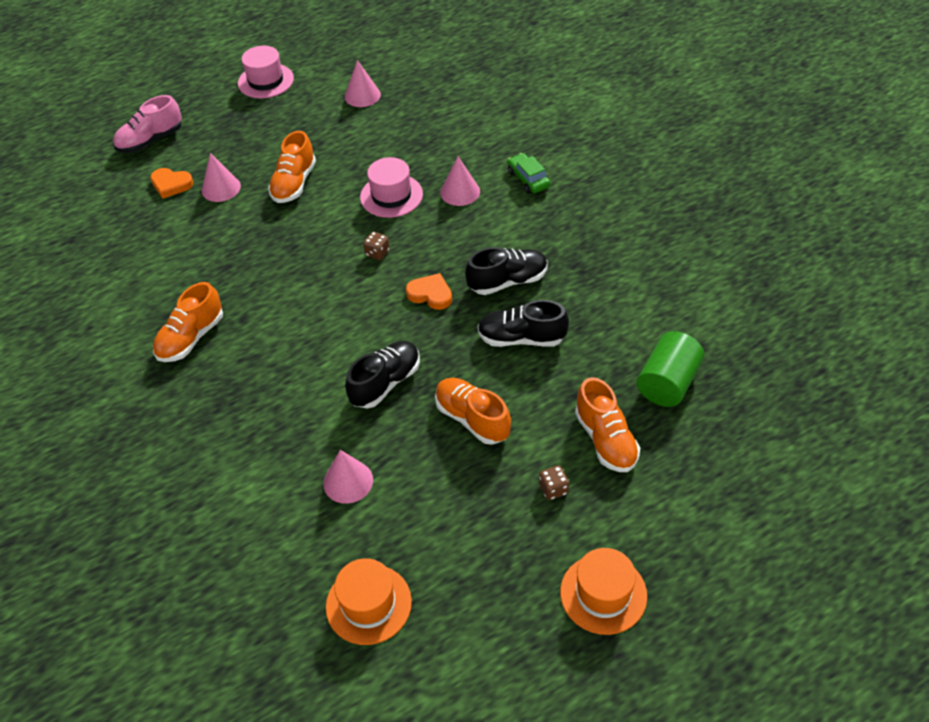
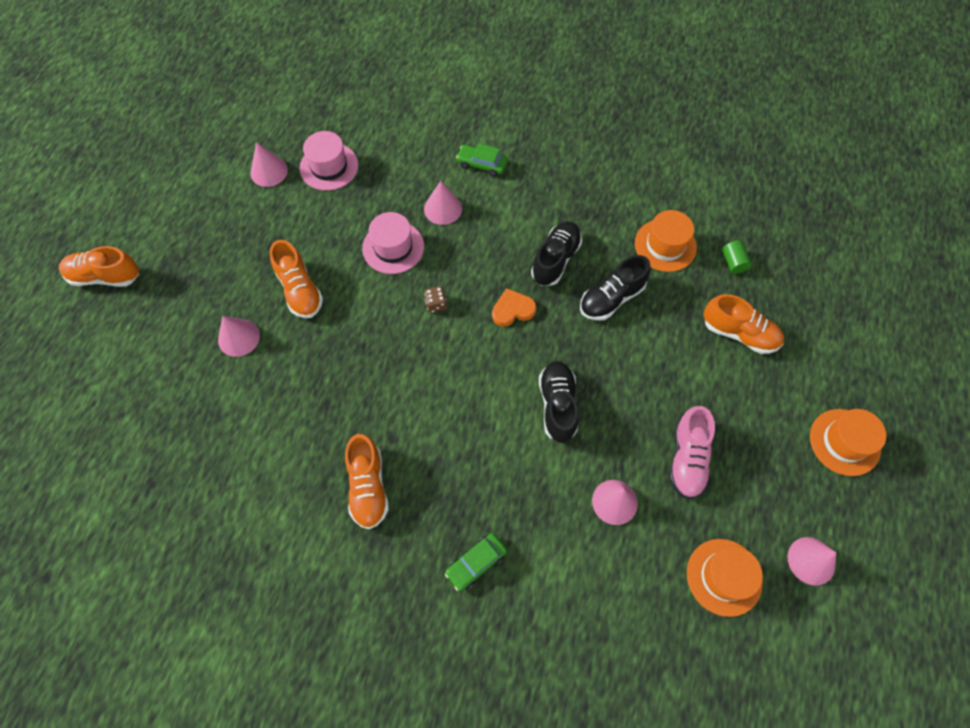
camera: 45 degrees left, 15 degrees up
(150, 140) = (116, 337): pink shoe -> pink shoe (687, 459)
(171, 185) = (187, 365): orange heart -> none
(201, 442) = (476, 563): none -> green car
(265, 81) = (163, 210): pink hat -> pink hat (329, 166)
(457, 656) = (811, 561): none -> pink cone
(472, 419) = (644, 385): orange shoe -> orange shoe (105, 276)
(553, 489) = (745, 395): brown dice -> none
(618, 330) = (665, 245): none -> orange hat
(668, 383) = (733, 262): green cylinder -> green cylinder, size x0.53

